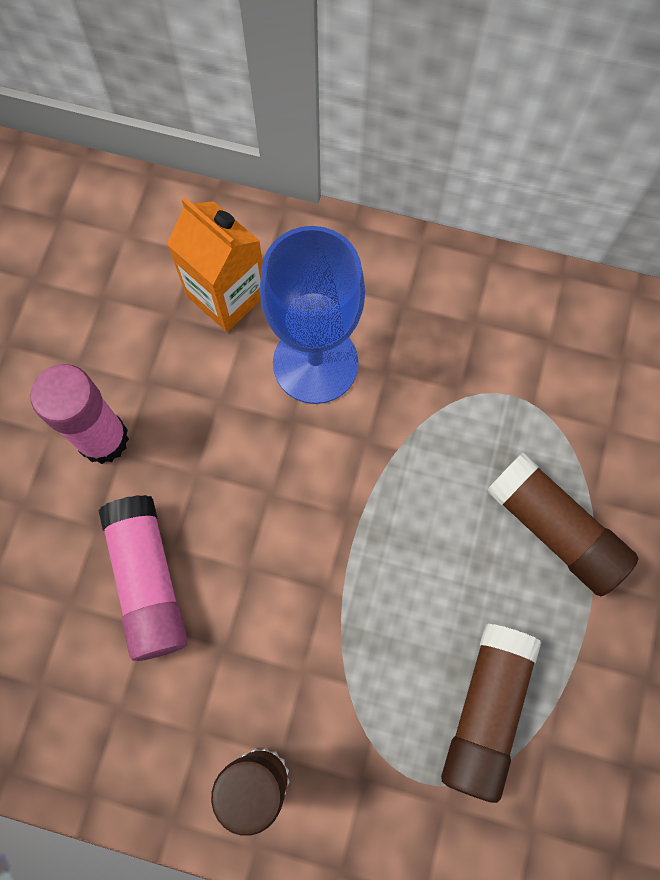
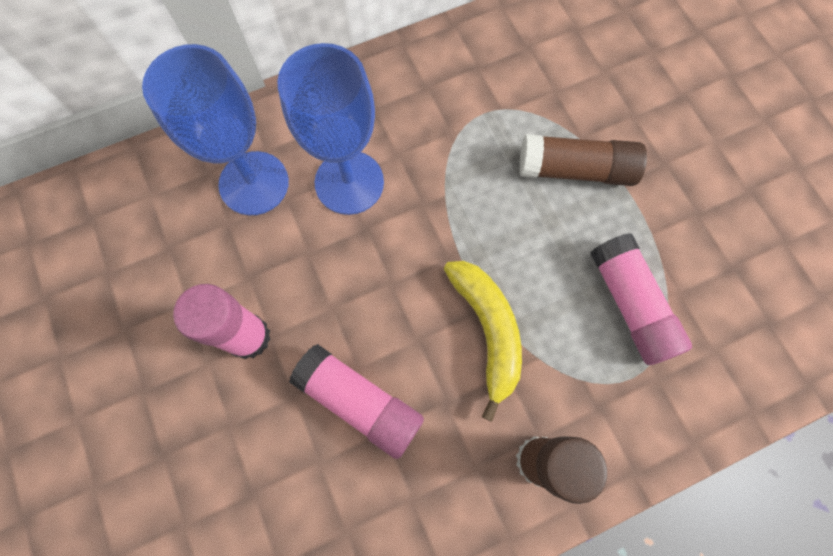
camera: 40 degrees left, 0 degrees up
(227, 295) = (254, 183): orange carton -> blue goblet
(321, 615) = (487, 330): none -> yellow banana
(486, 711) = (630, 304): brown glue stick -> pink glue stick

